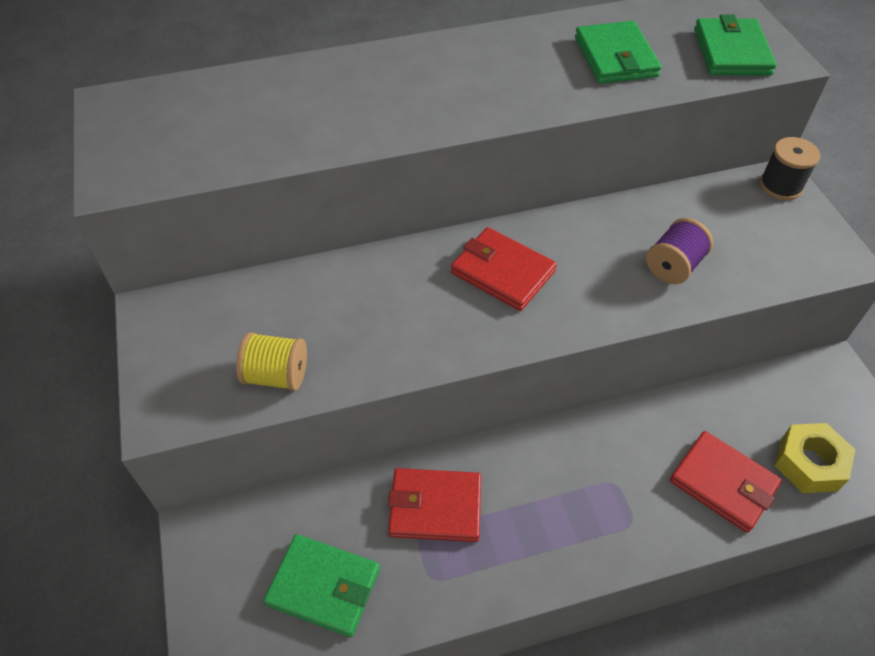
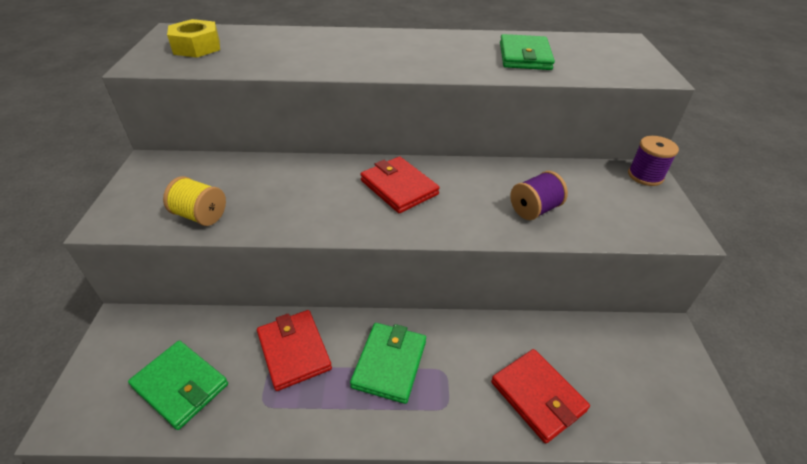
camera: 15 degrees right, 10 degrees down
(435, 507) = (294, 351): red wallet -> red wallet turned 45 degrees clockwise
(731, 52) = (617, 65): green wallet -> green wallet (389, 364)
(780, 186) = (645, 176): black spool -> purple spool
(809, 464) = (622, 401): yellow nut -> yellow nut (197, 47)

